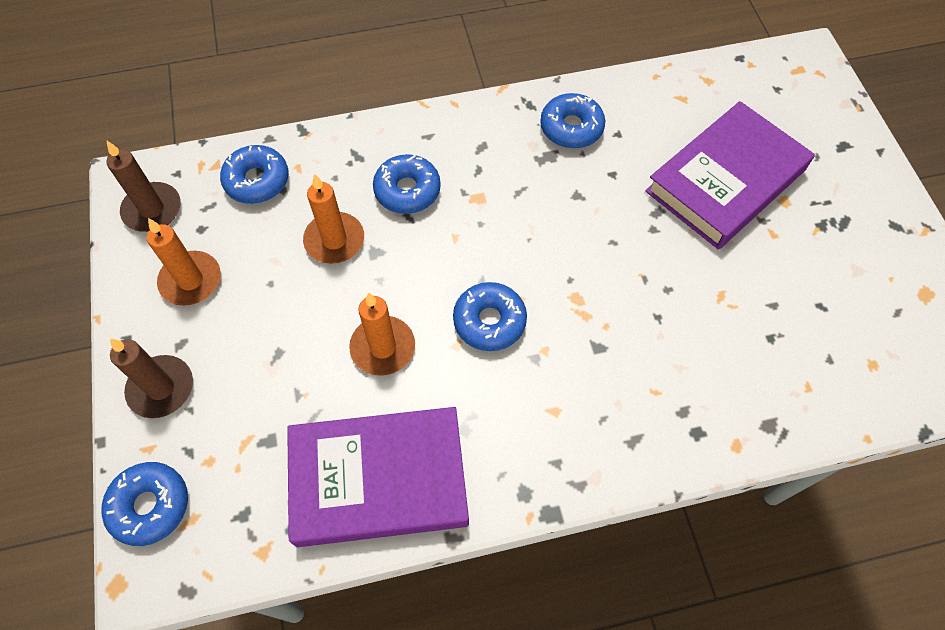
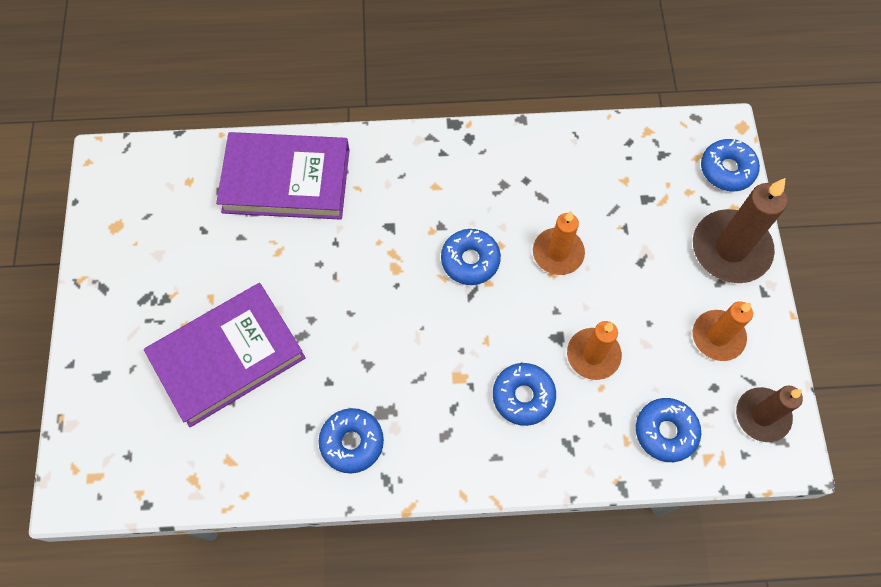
camera: 170 degrees left, 5 degrees up
(161, 388) = (730, 249): brown candle -> brown candle, size x1.56
(379, 479) = (568, 161): purple book -> purple book (286, 180)

